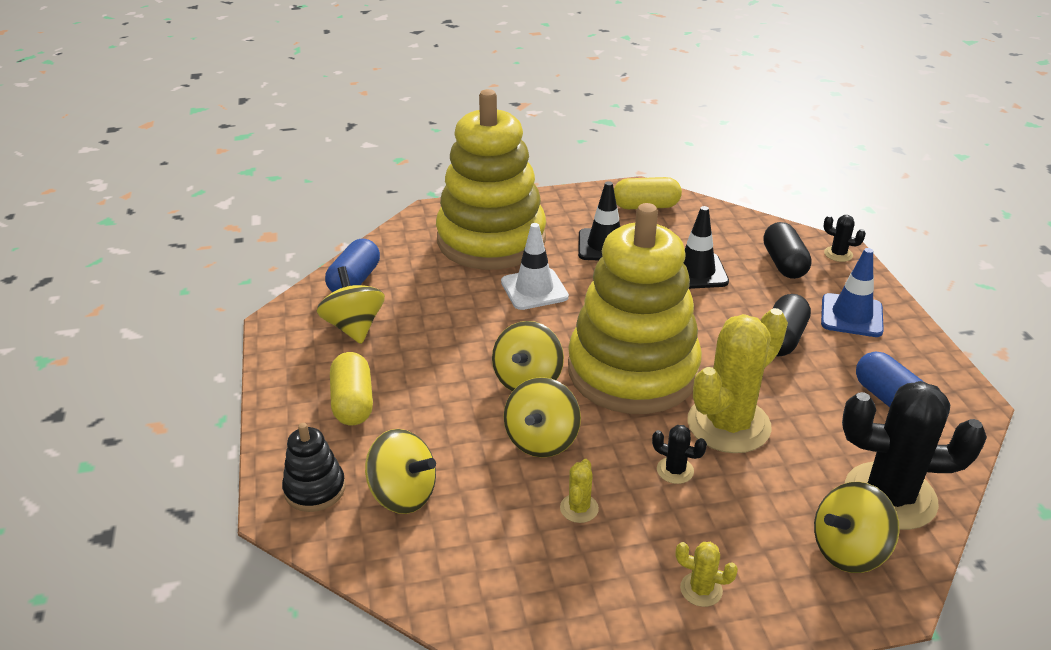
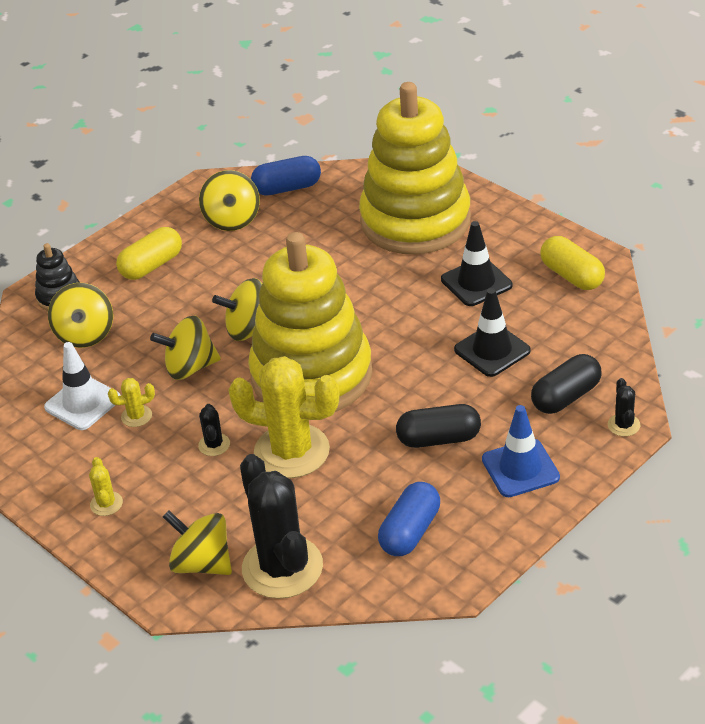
camera: 60 degrees right, 5 degrees up
(354, 327) = (232, 219): yellow spinning top -> yellow spinning top turned 135 degrees clockwise
(534, 289) = (368, 277): white traffic cone -> white traffic cone (83, 403)

